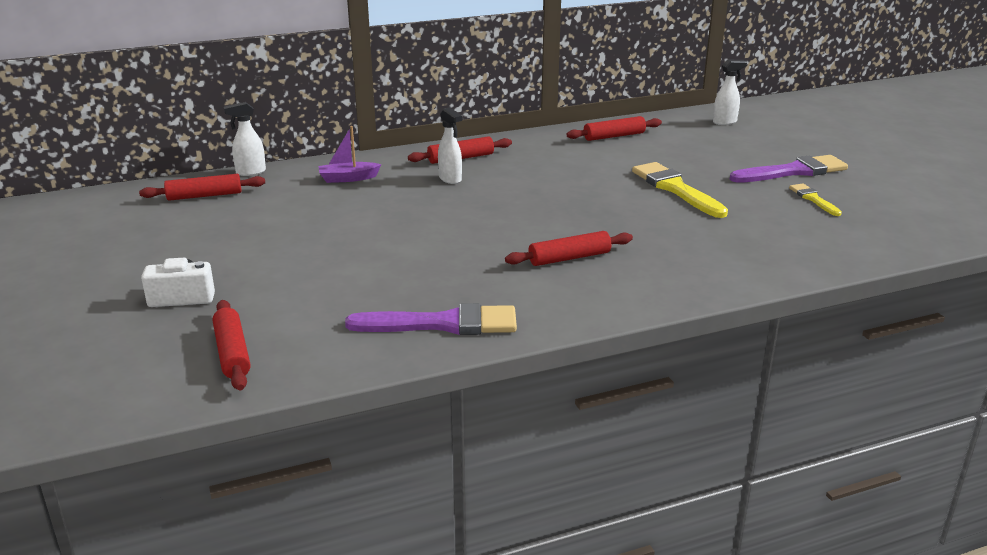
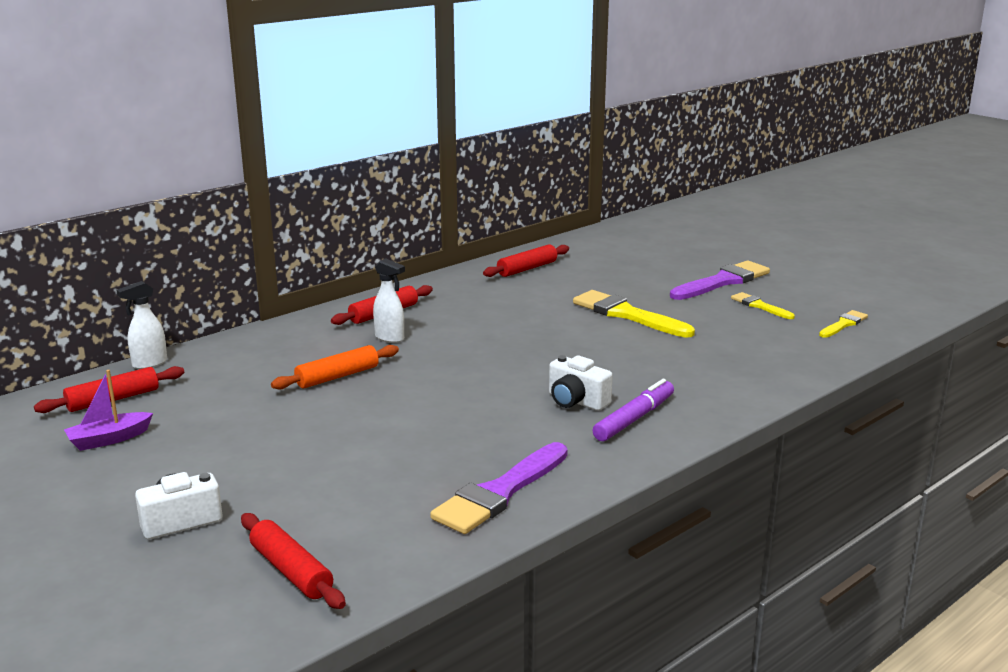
camera: 20 degrees left, 5 degrees down
(348, 178) = (273, 354): purple boat -> purple boat (109, 439)
(384, 204) = (337, 376): none -> orange rolling pin
(443, 324) = (500, 493): purple brush -> purple brush turned 150 degrees clockwise
(569, 258) = (576, 401): red rolling pin -> white camera
(610, 282) = (634, 419): none -> purple marker
(725, 122) = (624, 240): white spray bottle -> none
(888, 228) = (843, 324): none -> yellow brush

